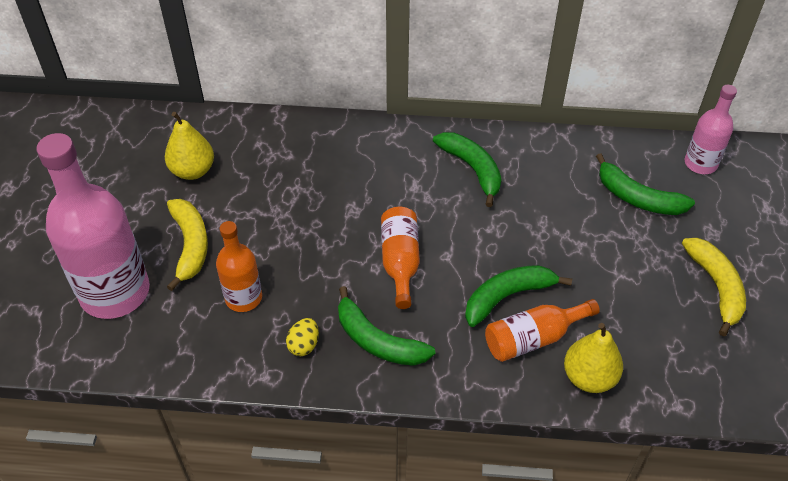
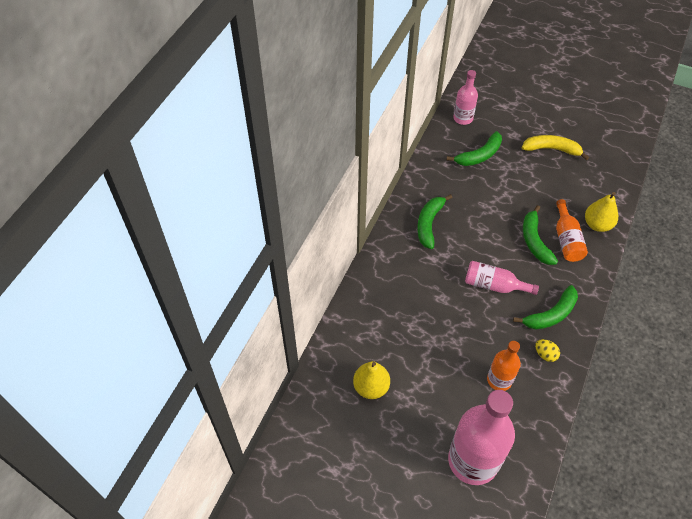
camera: 70 degrees left, 5 degrees up
(190, 245) = (444, 403): yellow banana -> none
(400, 262) = (494, 285): orange bottle -> pink bottle
(472, 169) = (429, 224): green banana -> green banana turned 60 degrees counterclockwise

